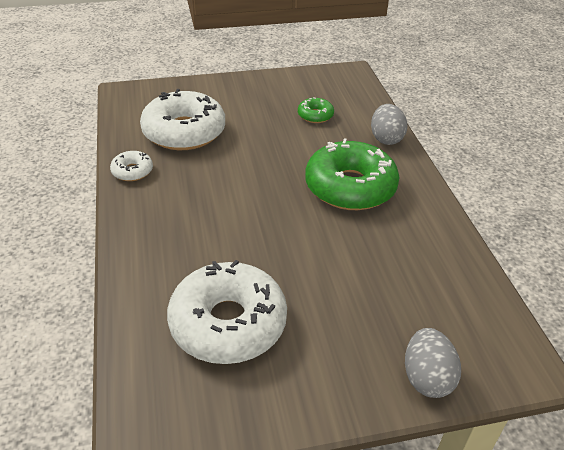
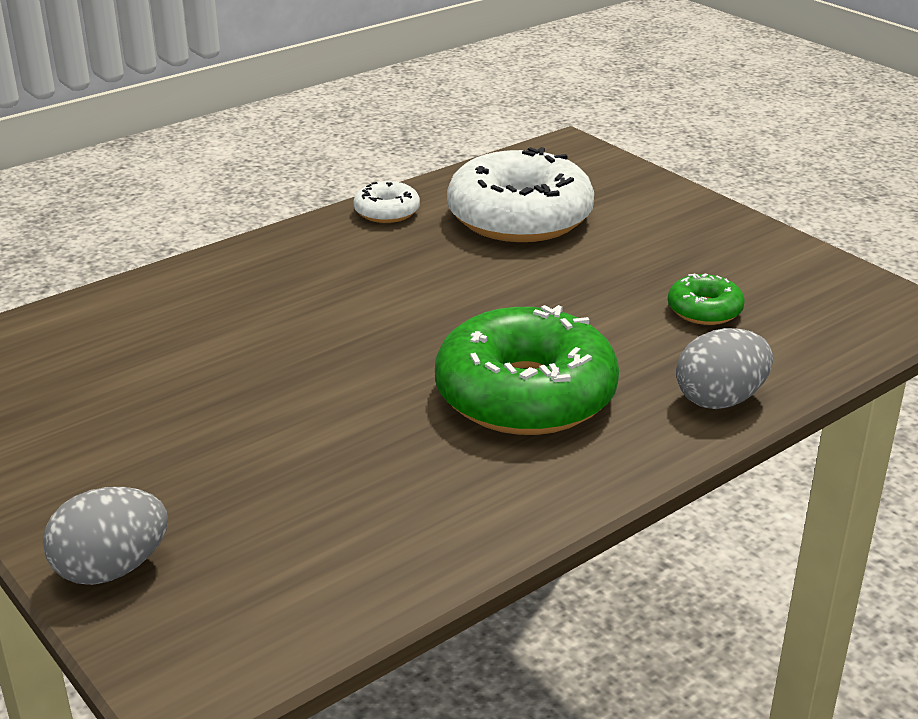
camera: 65 degrees right, 10 degrees down
(228, 323) = (133, 369): white donut -> none

